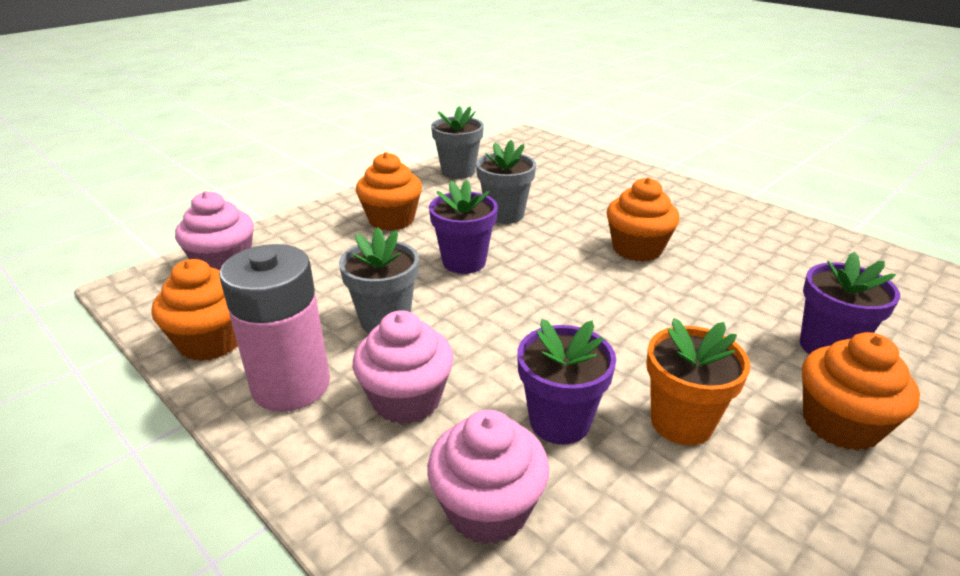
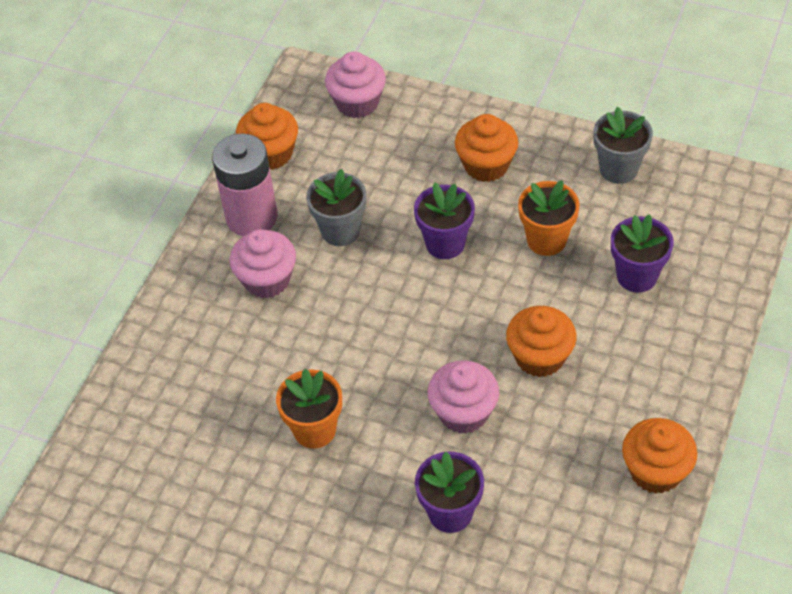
camera: 70 degrees right, 20 degrees up
(487, 508) = (201, 352): pink cupcake -> pink cupcake (463, 412)
(504, 214) = (546, 240): grey flower pot -> orange flower pot
(559, 421) = (284, 364): purple flower pot -> purple flower pot (637, 276)
(840, 424) = (356, 521): orange cupcake -> orange cupcake (655, 471)

